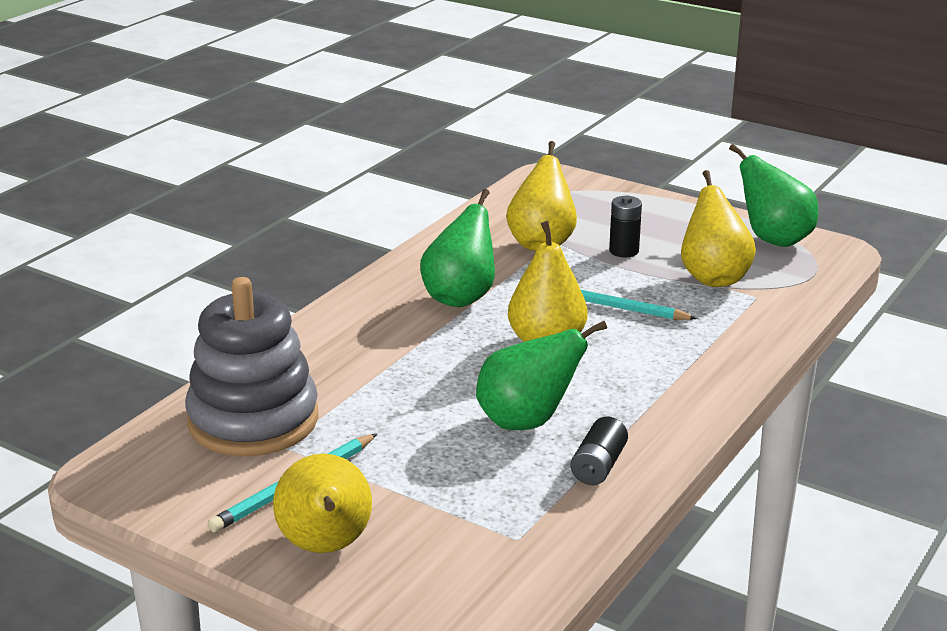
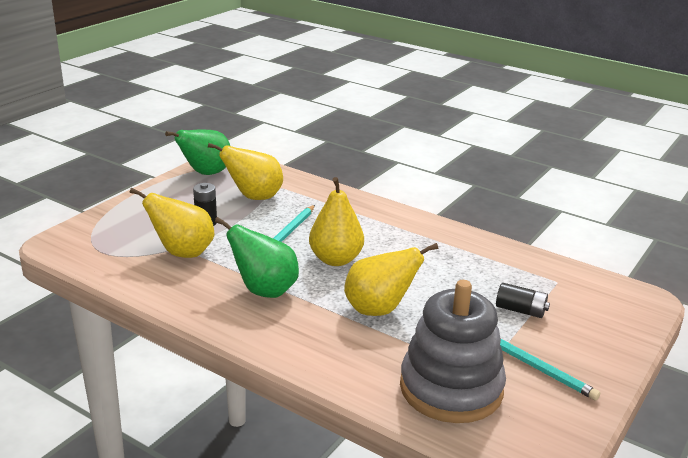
camera: 90 degrees left, 0 degrees up
(326, 547) = (592, 349): yellow pear -> yellow pear (379, 310)
(527, 421) = (435, 272): green pear -> none
(598, 466) = (479, 252): black battery -> black battery (520, 310)

